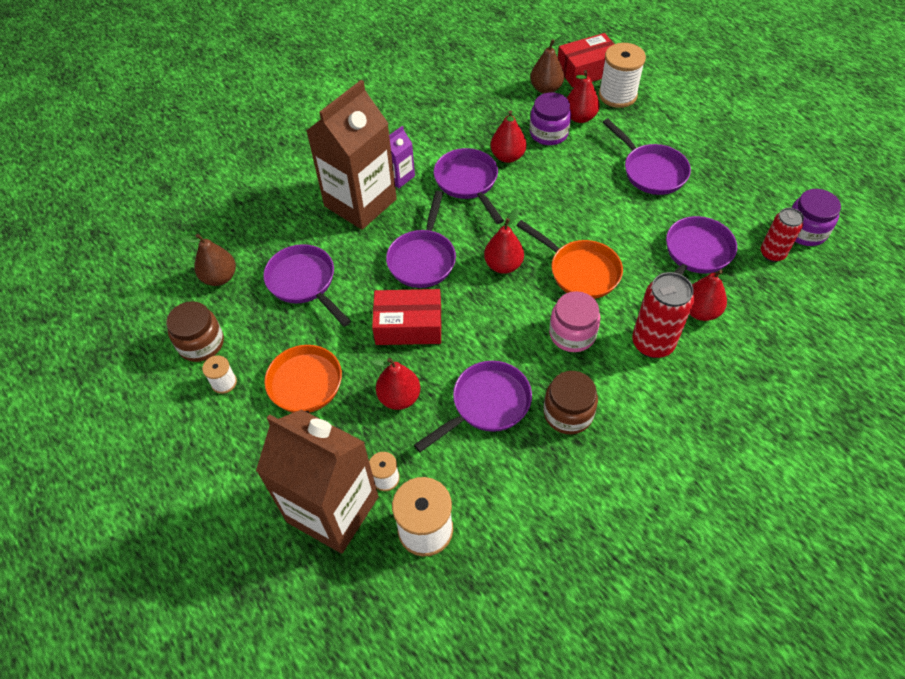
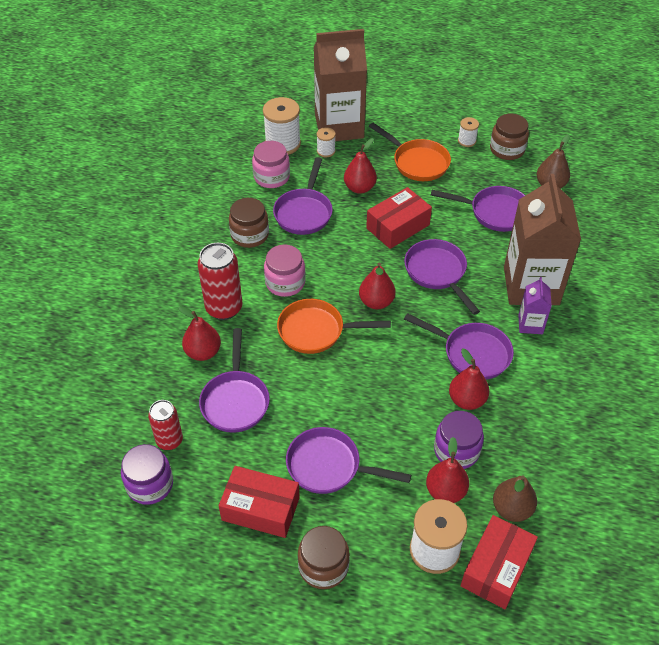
camera: 140 degrees right, 5 degrees down
(482, 481) = (271, 177): none -> pink jar
(699, 122) = (323, 566): none -> brown jar
(723, 172) = (260, 509): none -> red box

